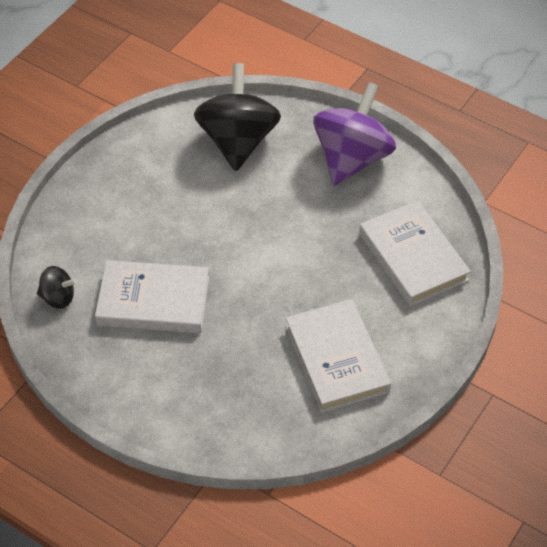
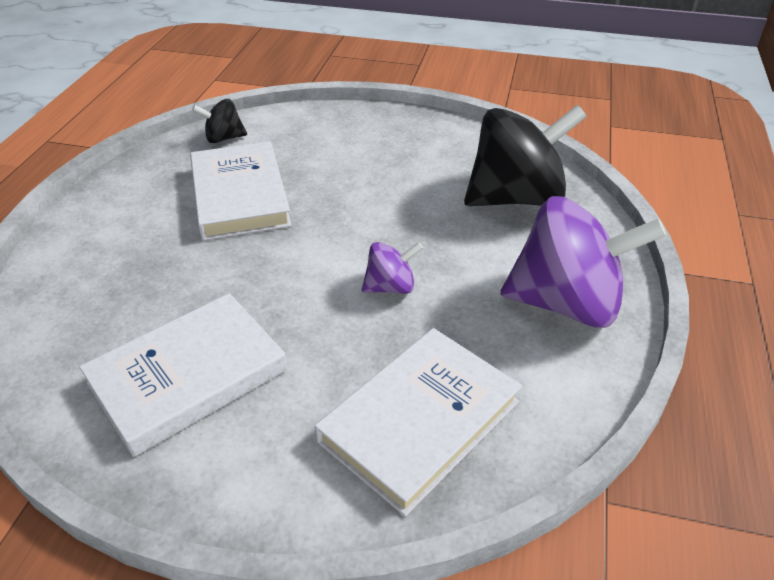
camera: 70 degrees right, 10 degrees down
(58, 298) = (223, 138): black spinning top -> black spinning top turned 90 degrees clockwise
(300, 238) = (391, 287): none -> purple spinning top

